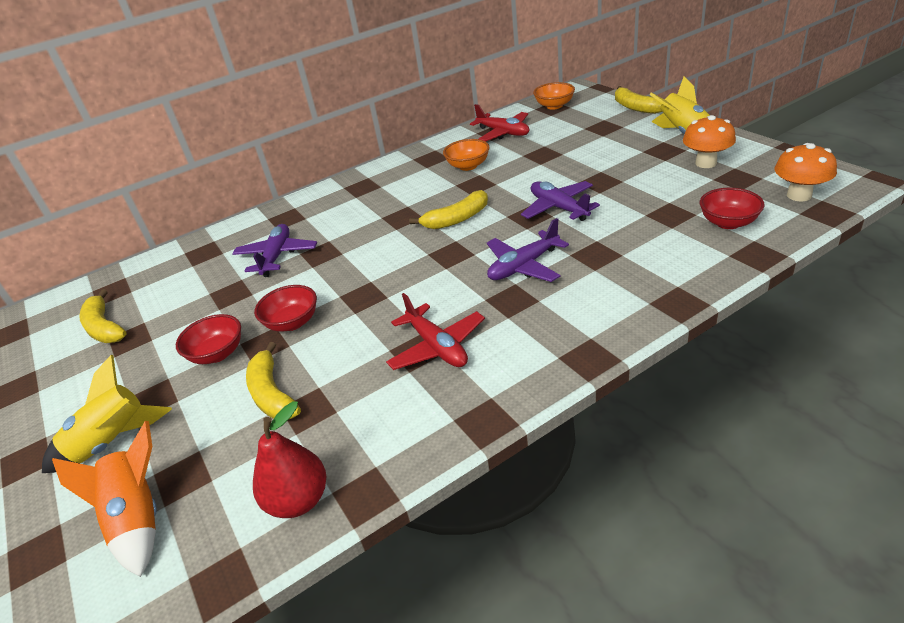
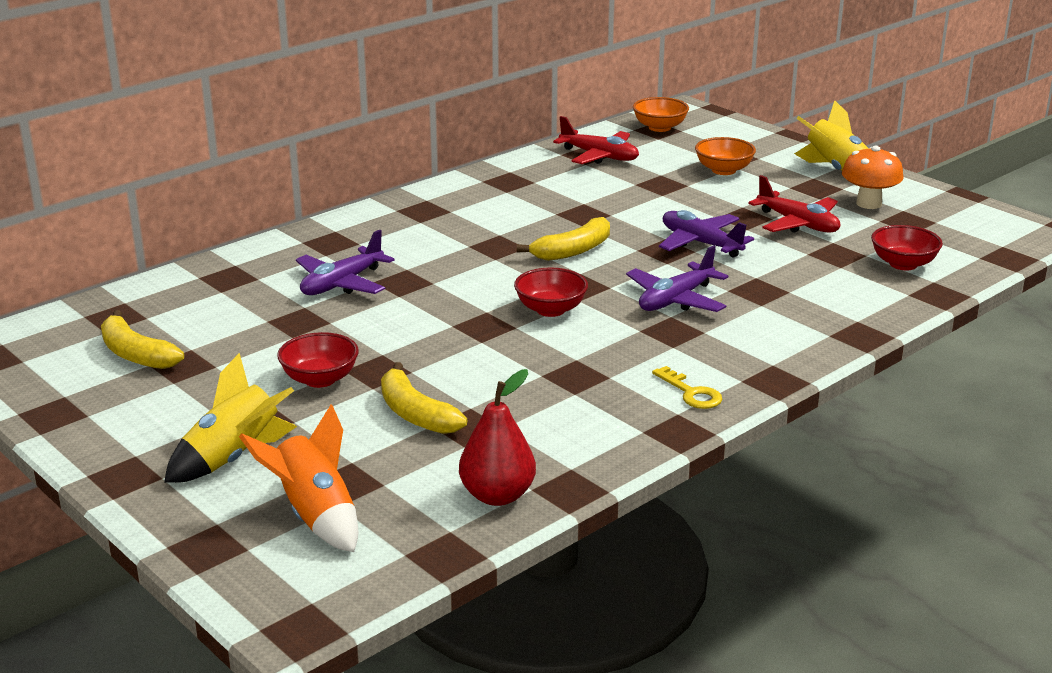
camera: 15 degrees left, 10 degrees down
(277, 256) = (342, 284): purple plane -> purple plane turned 135 degrees counterclockwise
(292, 322) = (404, 350): red bowl -> red bowl (550, 310)
(437, 347) = (599, 372): red plane -> red plane (798, 224)
(468, 166) = (565, 193): orange bowl -> orange bowl (723, 170)
(509, 372) = (691, 393): none -> yellow key
(635, 107) = (769, 136): yellow banana -> none
(799, 195) = (977, 240): orange mushroom -> none

